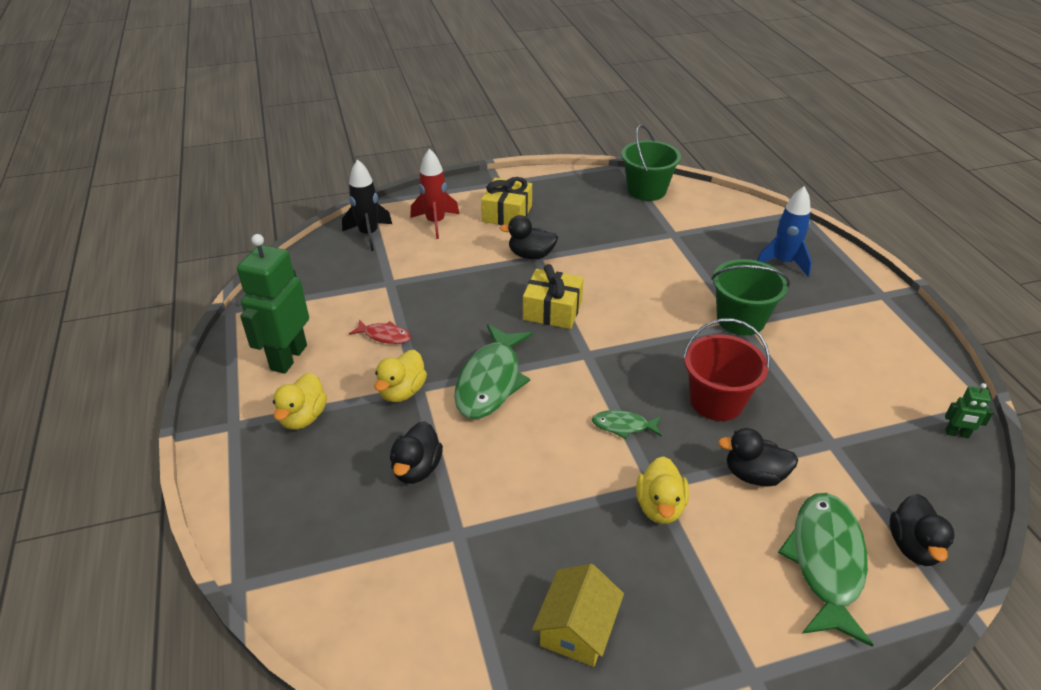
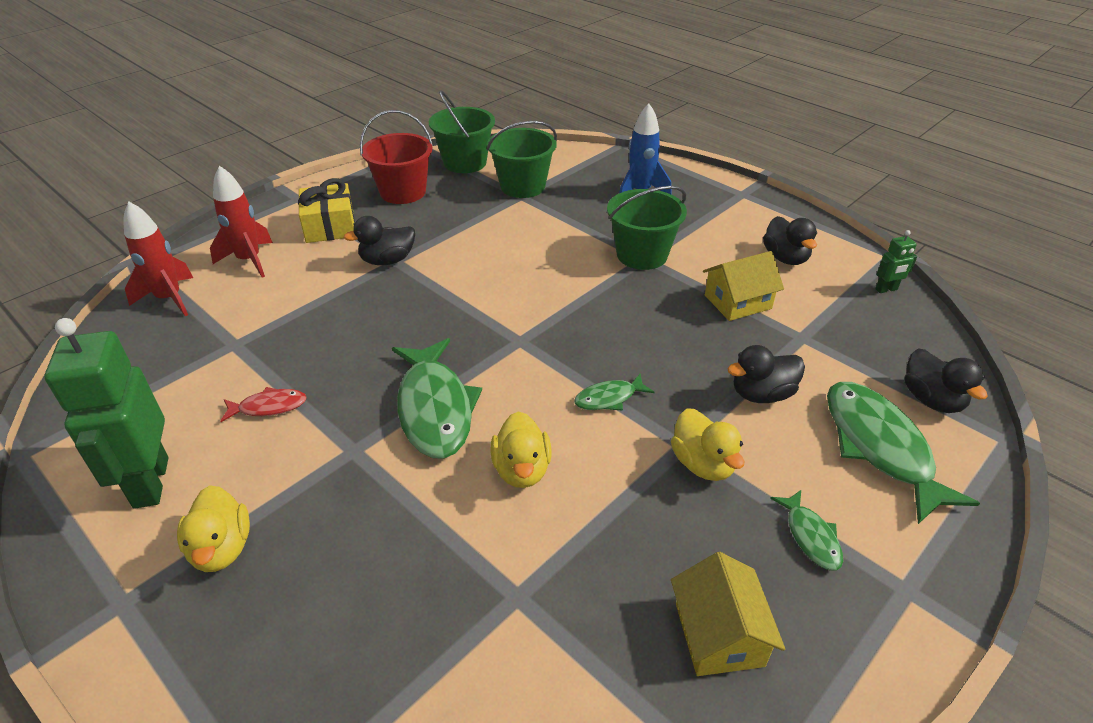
camera: 30 degrees left, 0 degrees up
(369, 234) = (169, 299): black rocket -> red rocket
(402, 391) = (336, 462): yellow duck -> yellow duck (522, 470)
(417, 469) = (416, 544): black duck -> black duck (785, 258)
(552, 310) = (451, 309): yellow gift -> none
(680, 226) = (522, 186): none -> green bucket
(704, 599) = (810, 536): none -> green fish
(716, 401) = (677, 338): red bucket -> red bucket (403, 192)
(796, 391) = (737, 302): none -> yellow house

